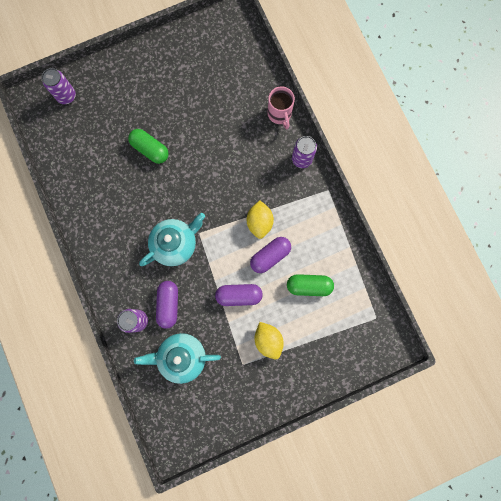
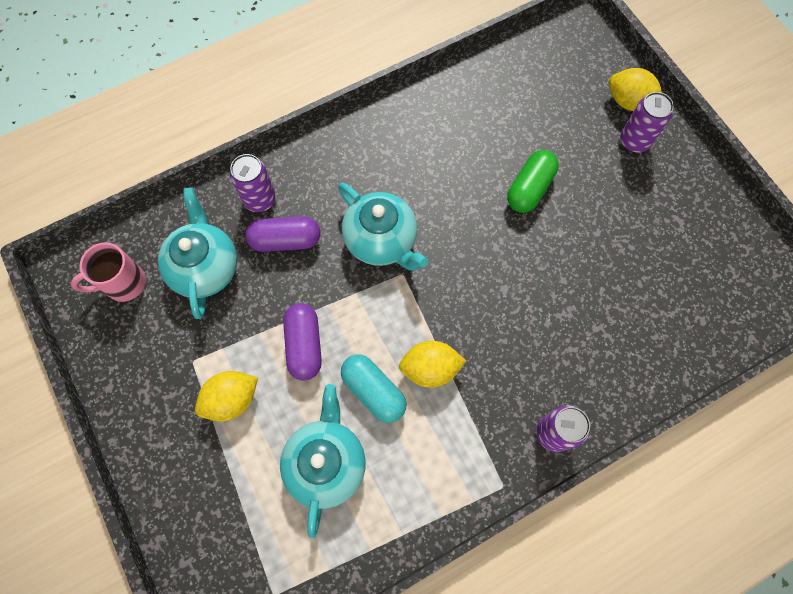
camera: 85 degrees right, 10 degrees down
(66, 96) = (593, 67): purple can -> purple can (634, 141)
(96, 79) = (628, 102): none -> yellow lemon
(270, 256) = (373, 391): purple capsule -> turquoise capsule
(279, 114) = (629, 387): pink mug -> pink mug (124, 284)
(309, 286) = (326, 463): green capsule -> turquoise teapot

